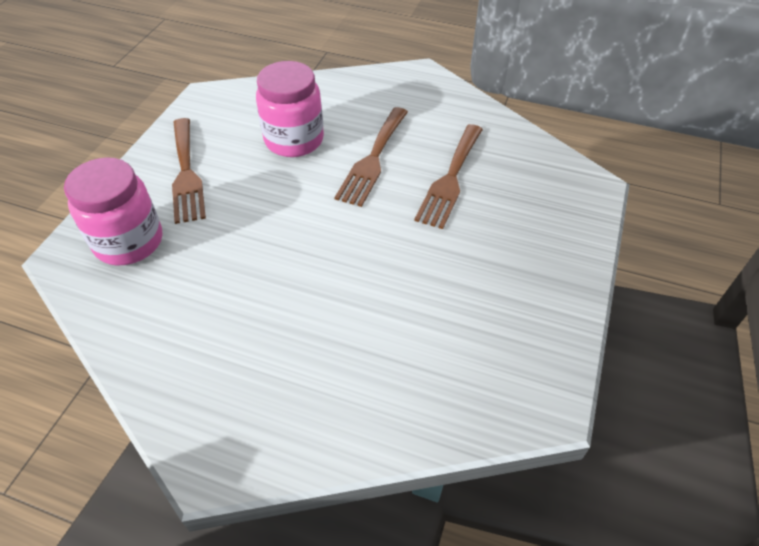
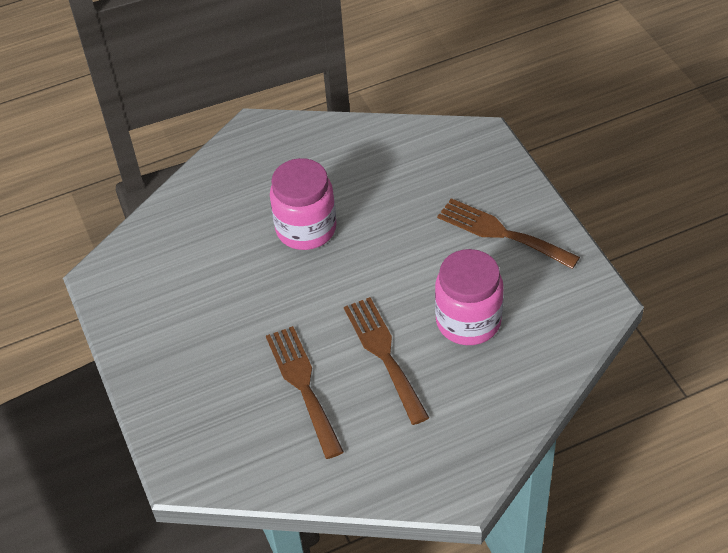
camera: 140 degrees right, 0 degrees up
(129, 242) = (460, 169): pink jar -> pink jar (306, 229)

